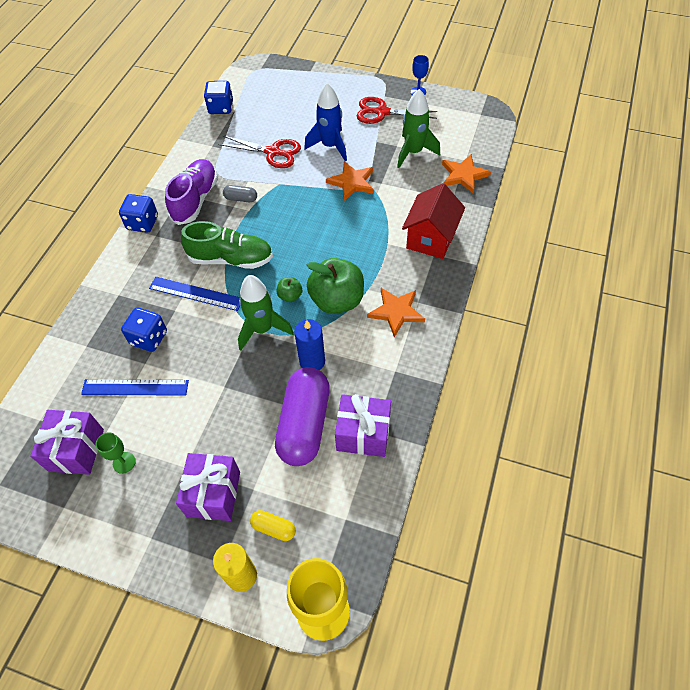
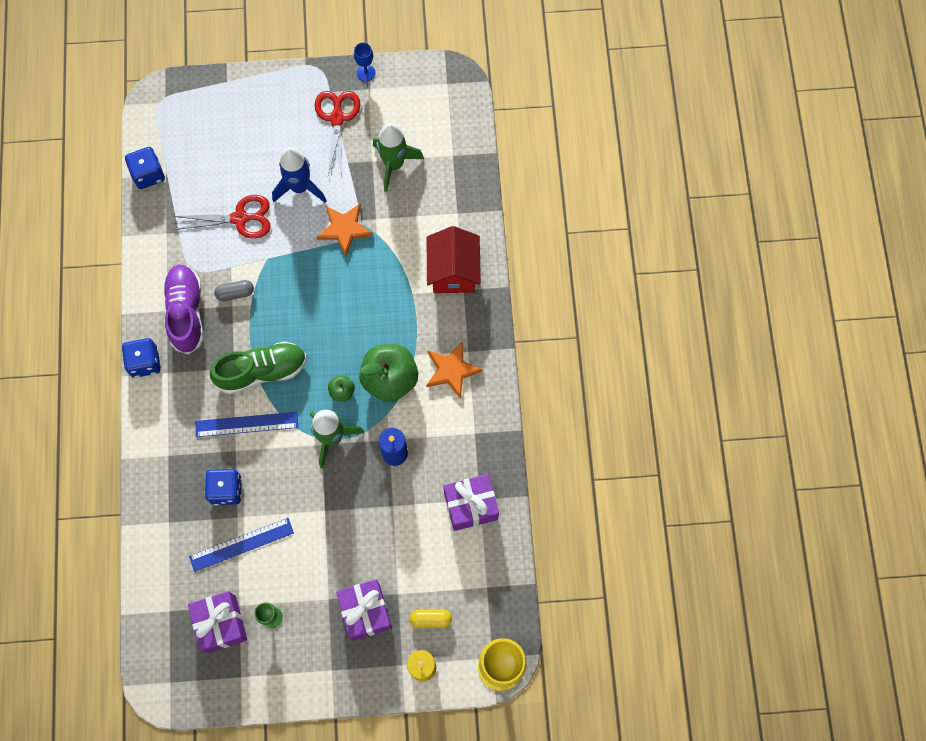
camera: 25 degrees left, 15 degrees up
(304, 424) = (415, 517): purple capsule -> none
(382, 112) = (337, 118): red scissors -> red scissors turned 105 degrees clockwise
(463, 175) = (458, 177): orange star -> none

